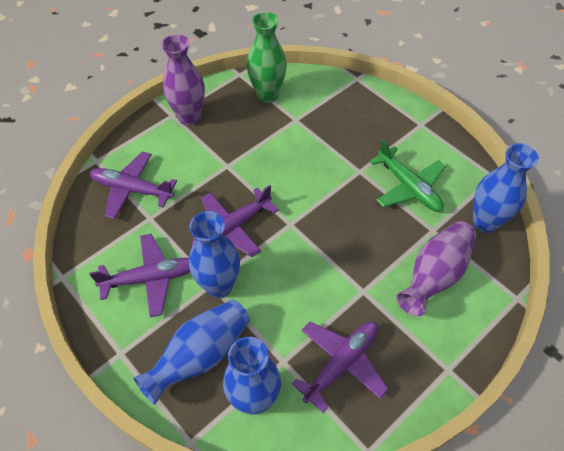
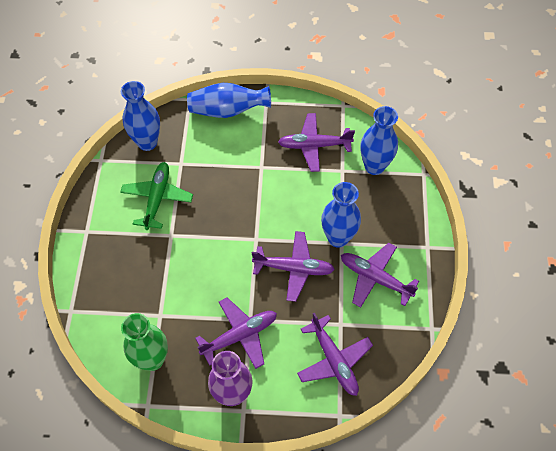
camera: 135 degrees left, 5 degrees up
(200, 355) = (383, 209): blue vase -> blue vase (228, 110)
(223, 151) = (240, 335): none -> purple plane
(434, 275) = (214, 142): purple vase -> none

